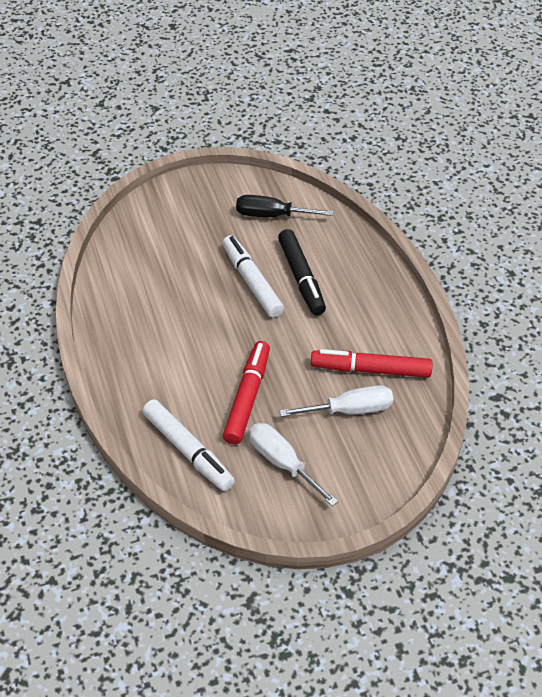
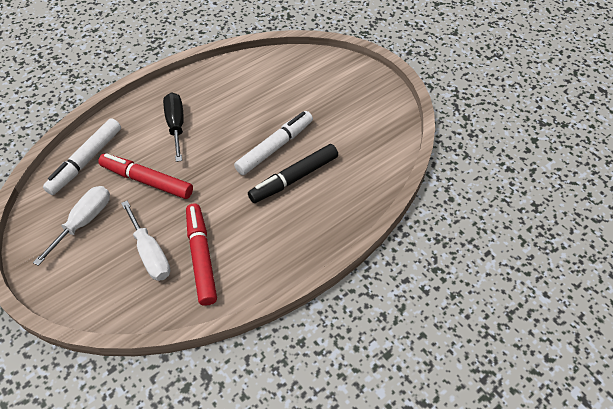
camera: 70 degrees right, 5 degrees up
(247, 397) = (147, 181): red marker -> red marker turned 150 degrees counterclockwise
(271, 215) = (361, 138): black screwdriver -> black screwdriver (176, 125)

